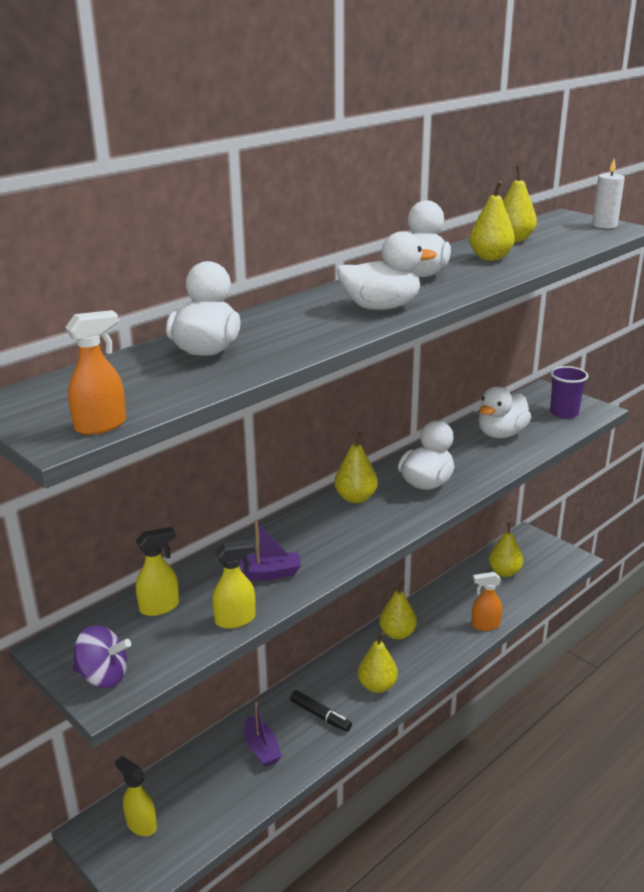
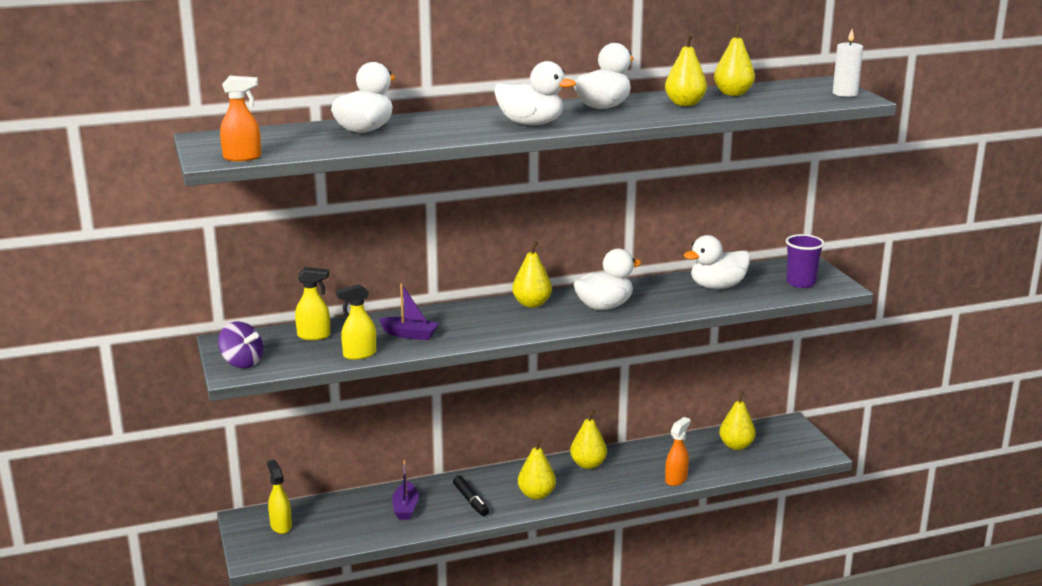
camera: 25 degrees right, 5 degrees down
(236, 620) = (359, 354): yellow spray bottle -> yellow spray bottle turned 150 degrees clockwise
(485, 625) = (676, 479): orange spray bottle -> orange spray bottle turned 105 degrees clockwise

